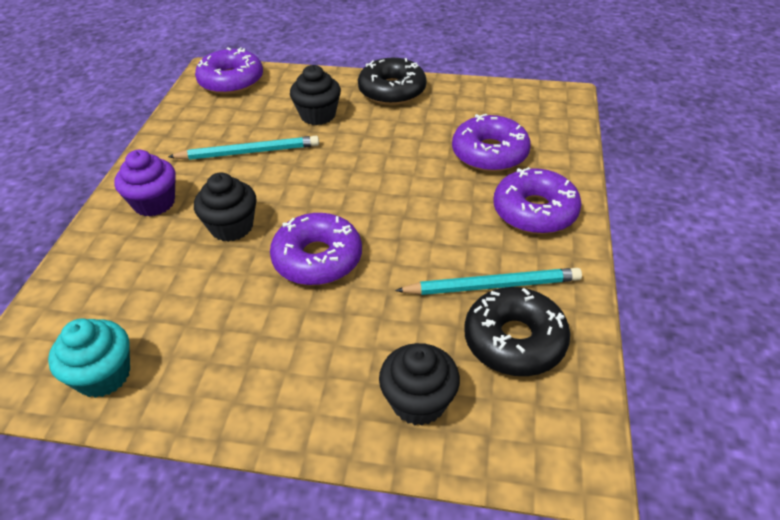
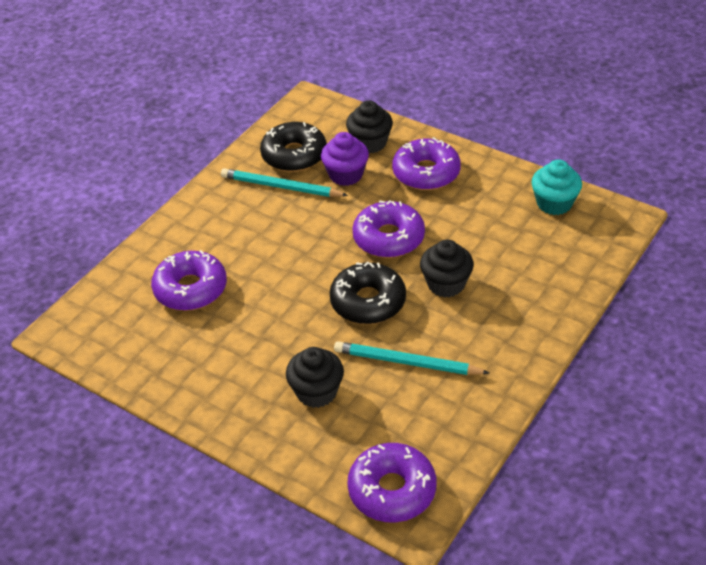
camera: 155 degrees left, 0 degrees up
(154, 203) = (509, 329): purple cupcake -> purple cupcake (346, 175)
(392, 91) = (218, 402): black donut -> black donut (368, 302)
(534, 211) = (205, 227): purple donut -> purple donut (426, 173)

